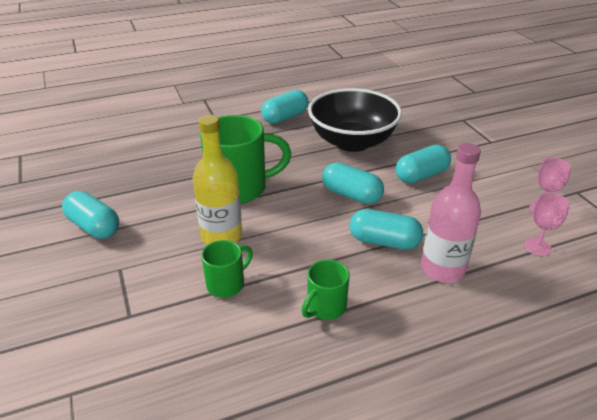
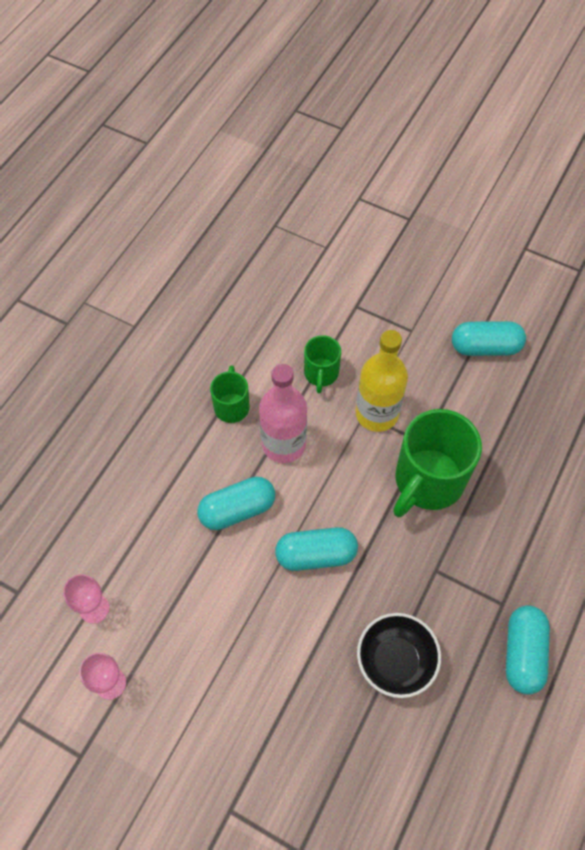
camera: 140 degrees right, 25 degrees up
(352, 142) = (395, 661): black bowl -> black bowl, size x0.60
(421, 175) = (269, 649): turquoise capsule -> none
(442, 269) = (167, 512): pink bottle -> pink bottle (283, 444)

